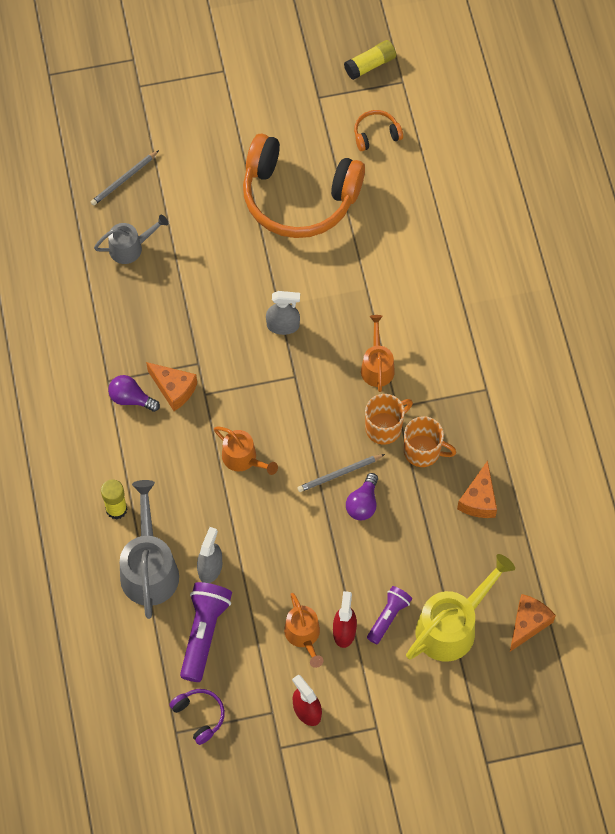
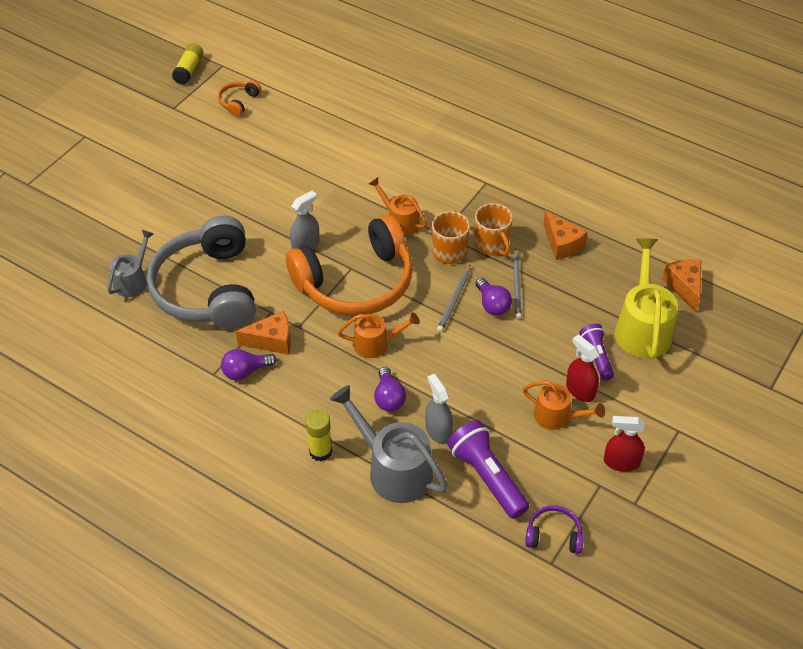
camera: 45 degrees left, 15 degrees down
(124, 179) = (79, 244): grey pencil -> grey pencil (517, 285)
(174, 303) = (208, 289): none -> grey headphones
(205, 511) = (389, 398): none -> purple light bulb
(298, 197) = (226, 168): orange headphones -> orange headphones (356, 282)
(423, 451) = (492, 245): orange mug -> orange mug turned 90 degrees clockwise

